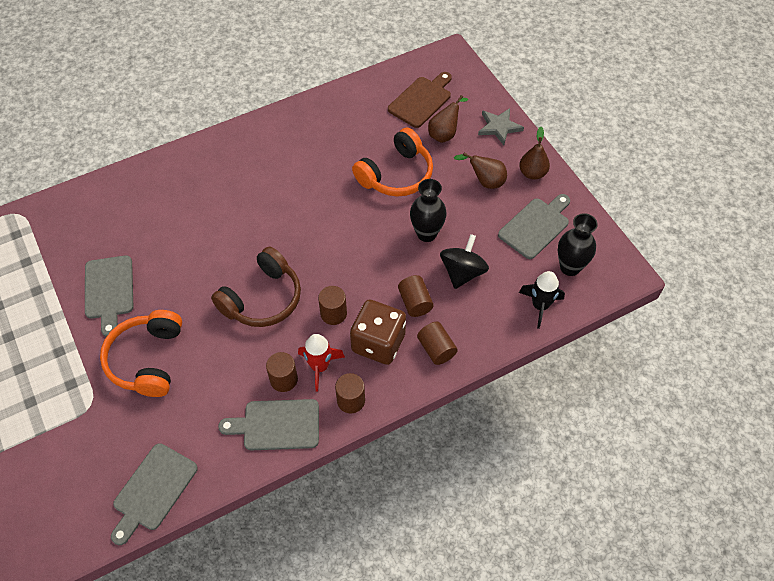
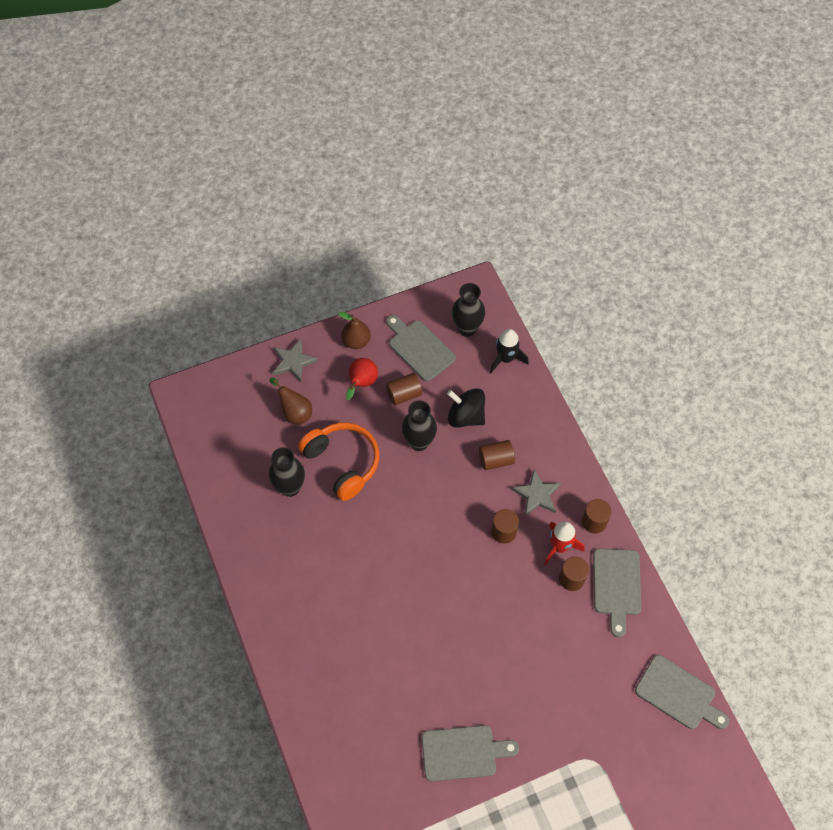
camera: 85 degrees left, 5 degrees up
(147, 360) = (546, 707): orange headphones -> none
(262, 299) = (483, 596): brown headphones -> none
(366, 138) = (290, 487): none -> black vase
(378, 343) = (537, 494): brown dice -> grey star
(421, 100) = (244, 429): brown cutting board -> none
(436, 349) = (545, 447): brown cylinder -> brown cylinder (404, 394)
(485, 181) = (361, 383): brown pear -> red pear

